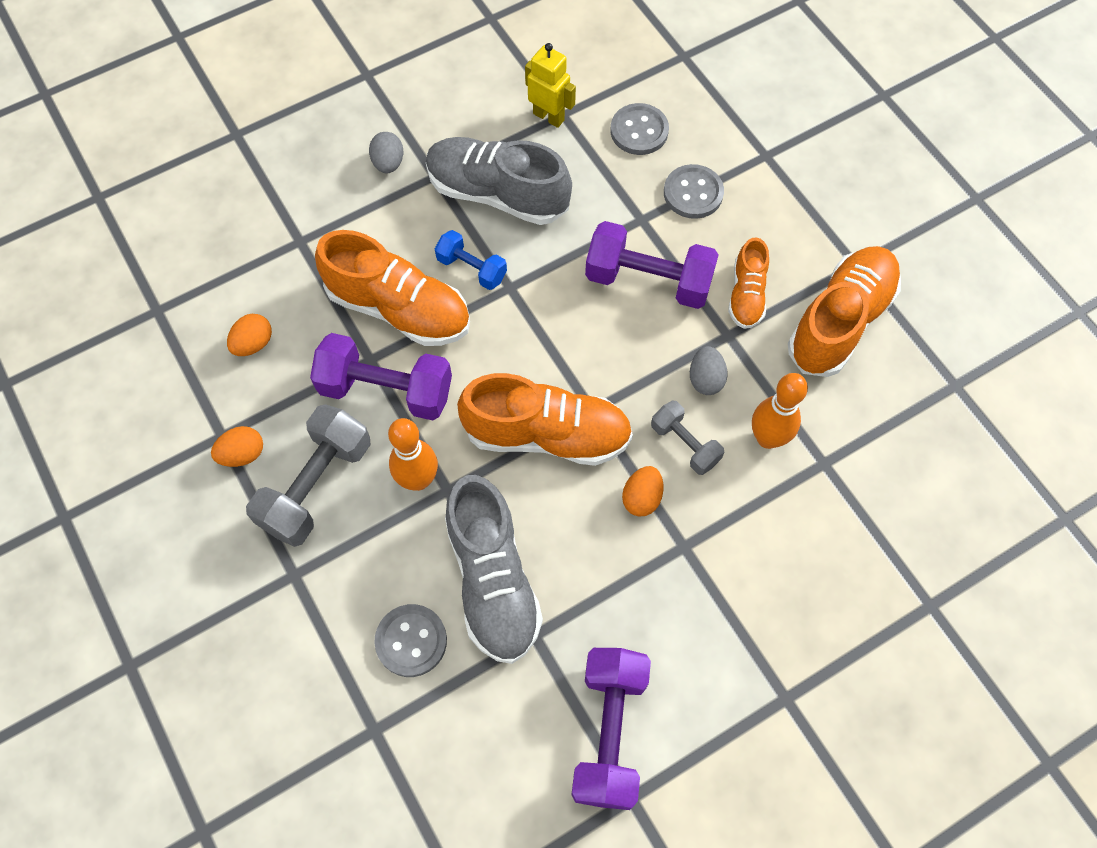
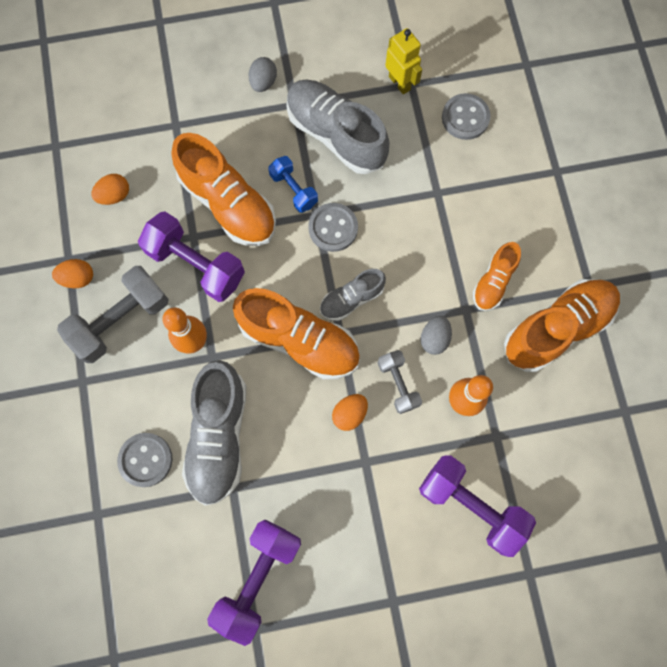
camera: 20 degrees right, 10 degrees up
(590, 367) = (351, 299): none -> grey shoe
(648, 280) = (423, 244): purple dumbbell -> purple dumbbell (471, 505)
(693, 193) = (486, 184): grey button -> grey button (333, 228)

